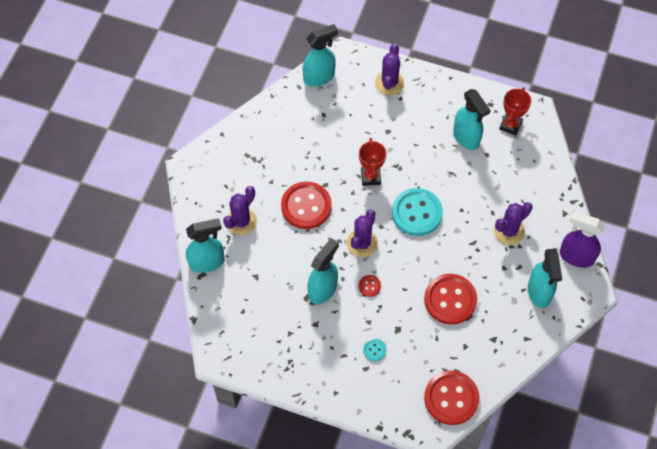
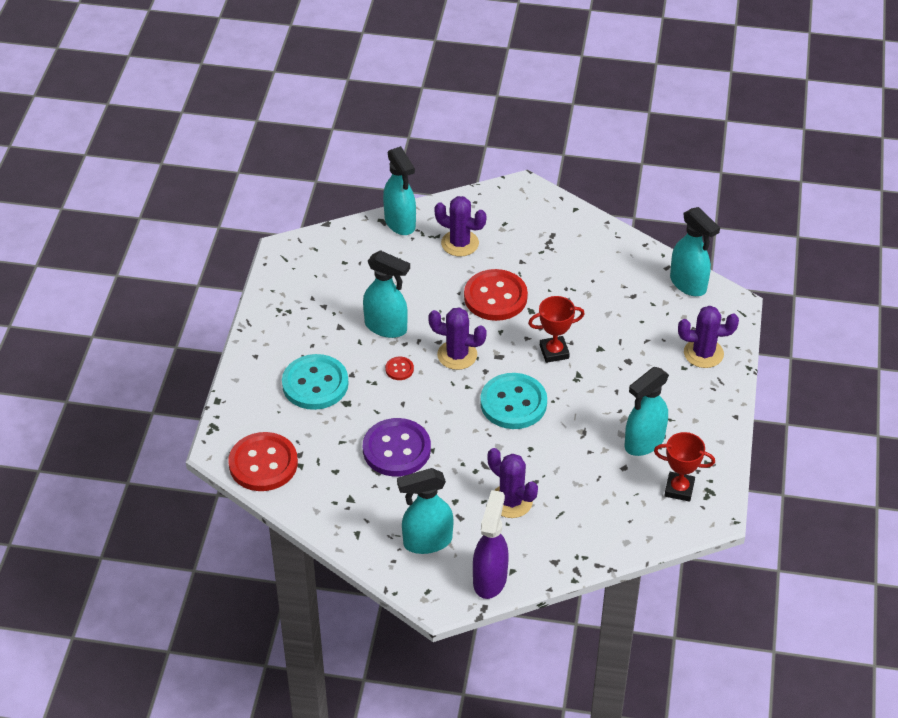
camera: 80 degrees right, 15 degrees down
(374, 350) = (315, 384): turquoise button -> turquoise button, size x2.31
(450, 300) = (396, 449): red button -> purple button

